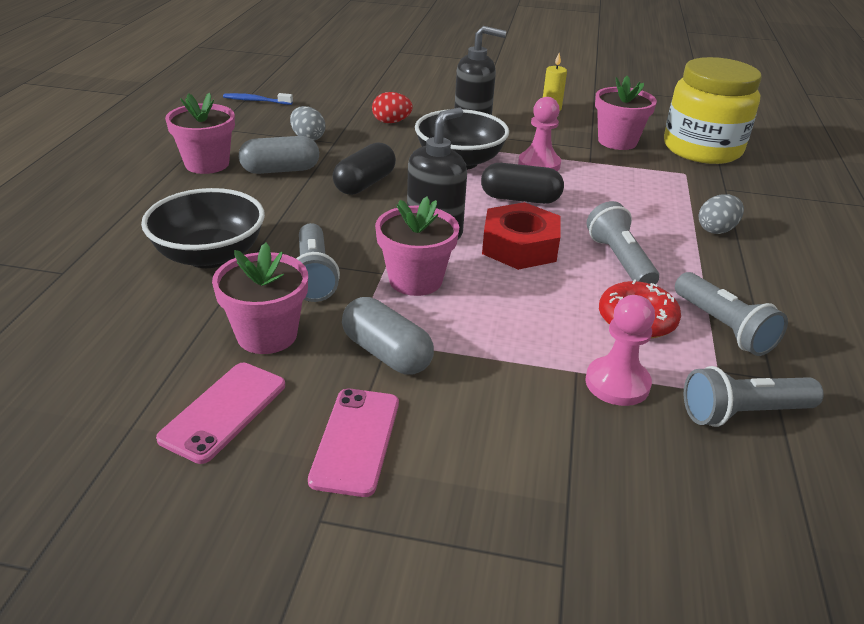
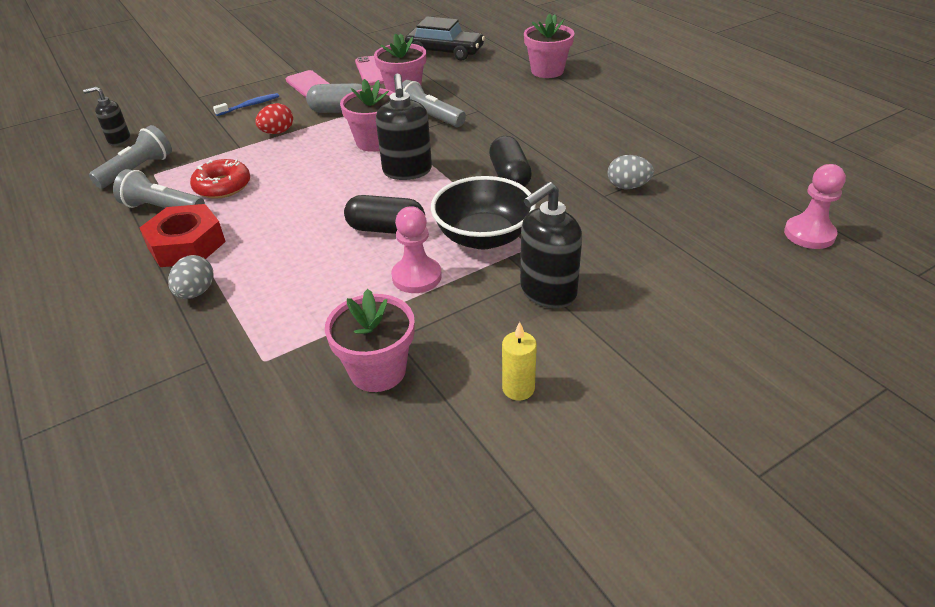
camera: 140 degrees right, 5 degrees up
(69, 381) = (445, 52): none -> black car
(207, 164) = (627, 132): pink flower pot -> pink flower pot (547, 71)
(210, 255) = (496, 99): black bowl -> none
(256, 101) = (754, 194): blue toothbrush -> blue toothbrush (250, 105)
(280, 170) = (579, 154): grey capsule -> none
(391, 122) = (614, 245): red egg -> red egg (277, 132)
(519, 246) = (340, 191): red nut -> red nut (186, 245)
(520, 199) = (386, 229): black capsule -> black capsule turned 45 degrees clockwise
(617, 383) = (213, 152): pink pawn -> pink pawn (809, 234)
(619, 260) = (261, 218): grey flashlight -> none
(702, 149) = (266, 429): yellow jar -> none
(765, 515) = (119, 140): none -> black soap dispenser

